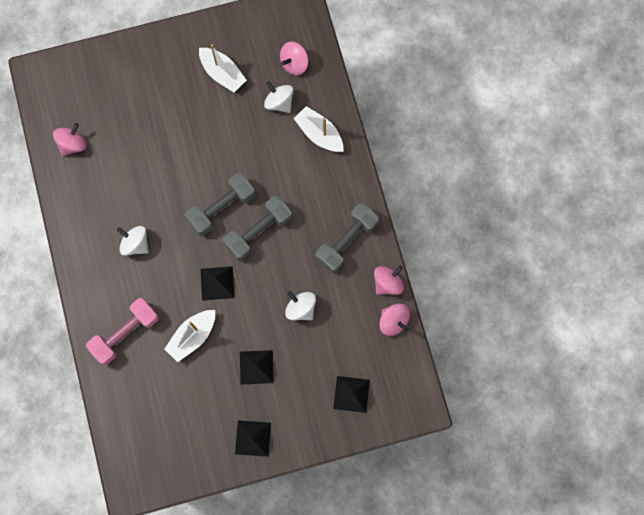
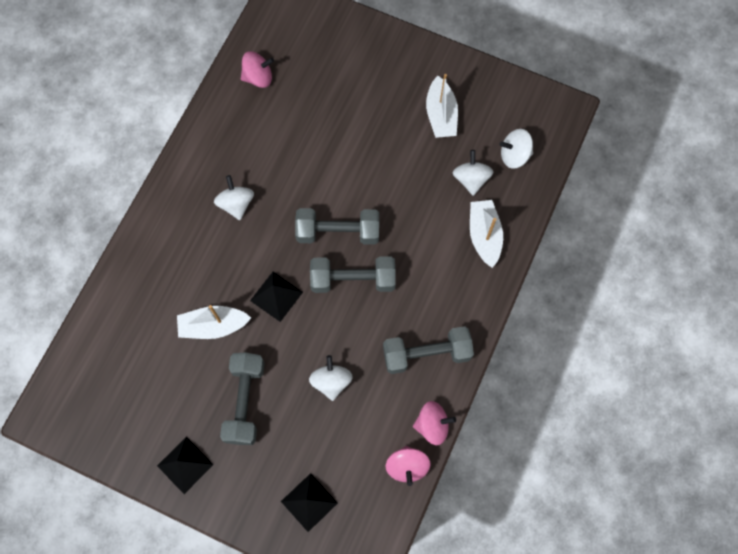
camera: 40 degrees right, 5 degrees down
(125, 333) = (159, 275): pink dumbbell -> none
(256, 367) = (245, 401): black pyramid -> grey dumbbell
(294, 64) = (514, 155): pink spinning top -> white spinning top

